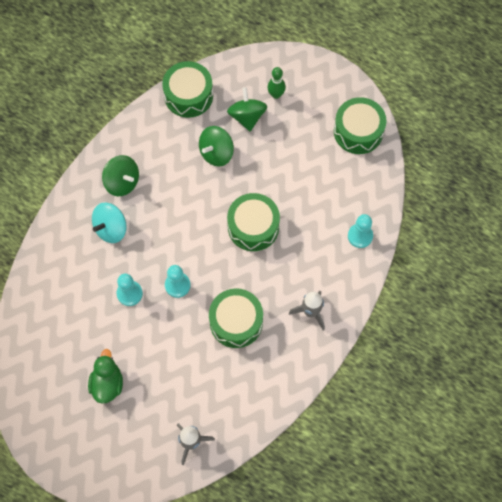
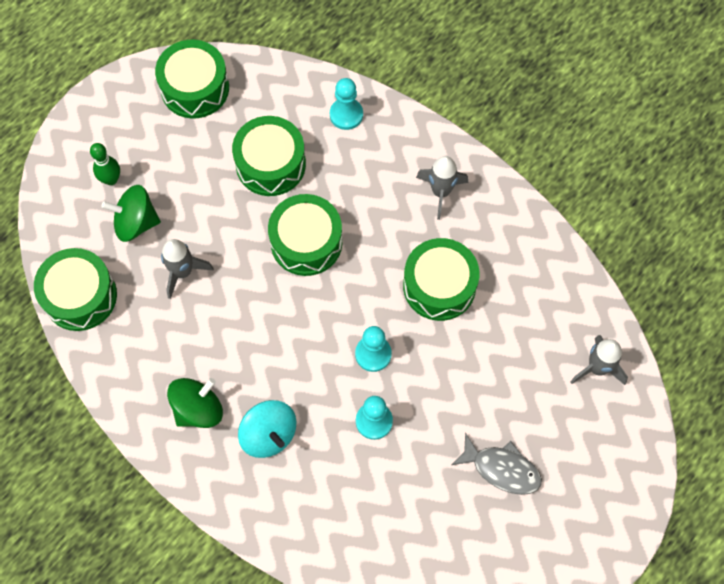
camera: 80 degrees left, 0 degrees up
(107, 384) = (502, 469): green duck -> grey fish
(216, 153) = (183, 272): green spinning top -> grey rocket
(309, 192) = (270, 164): none -> green drum

